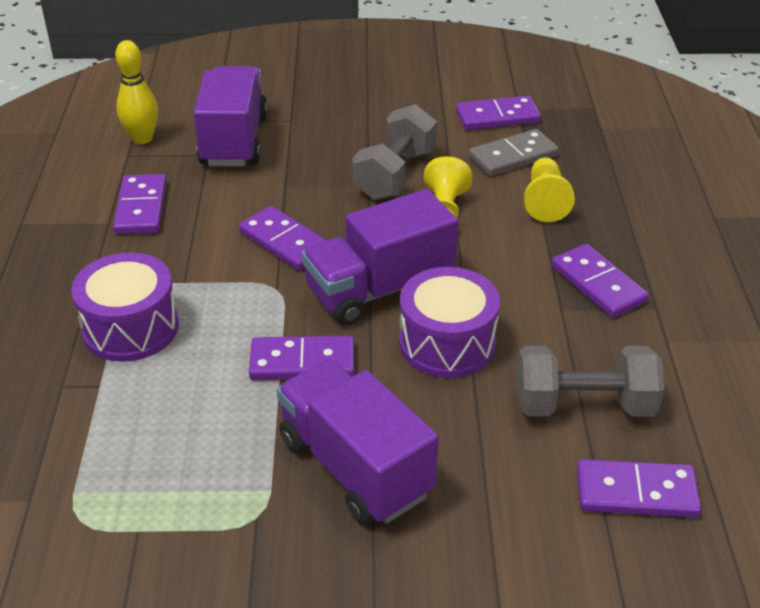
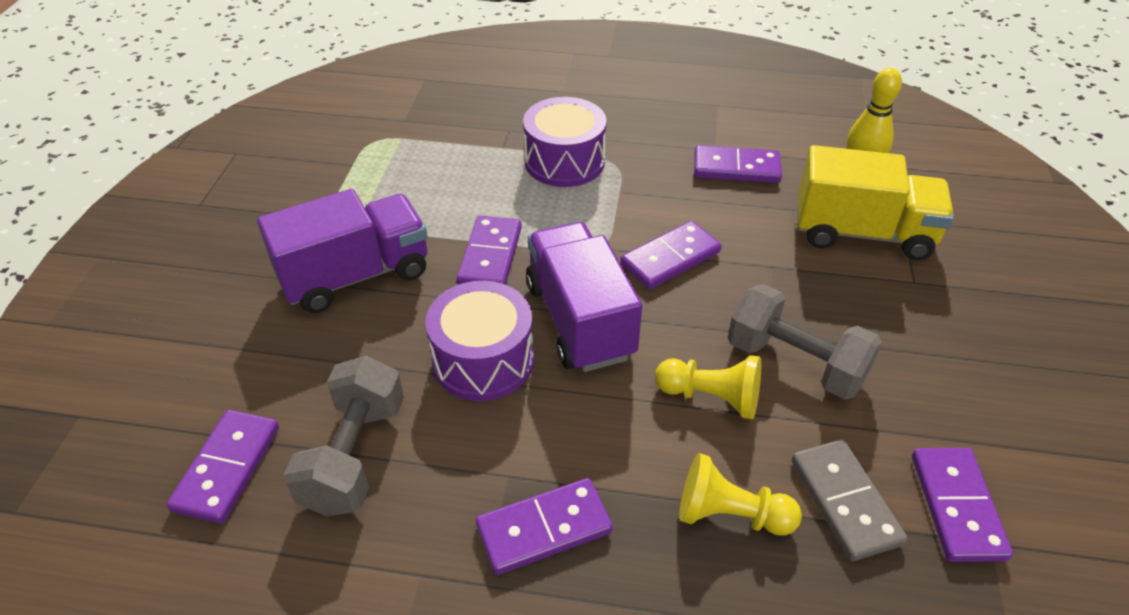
camera: 100 degrees right, 5 degrees up
(234, 140) = (862, 233): purple truck -> yellow truck

